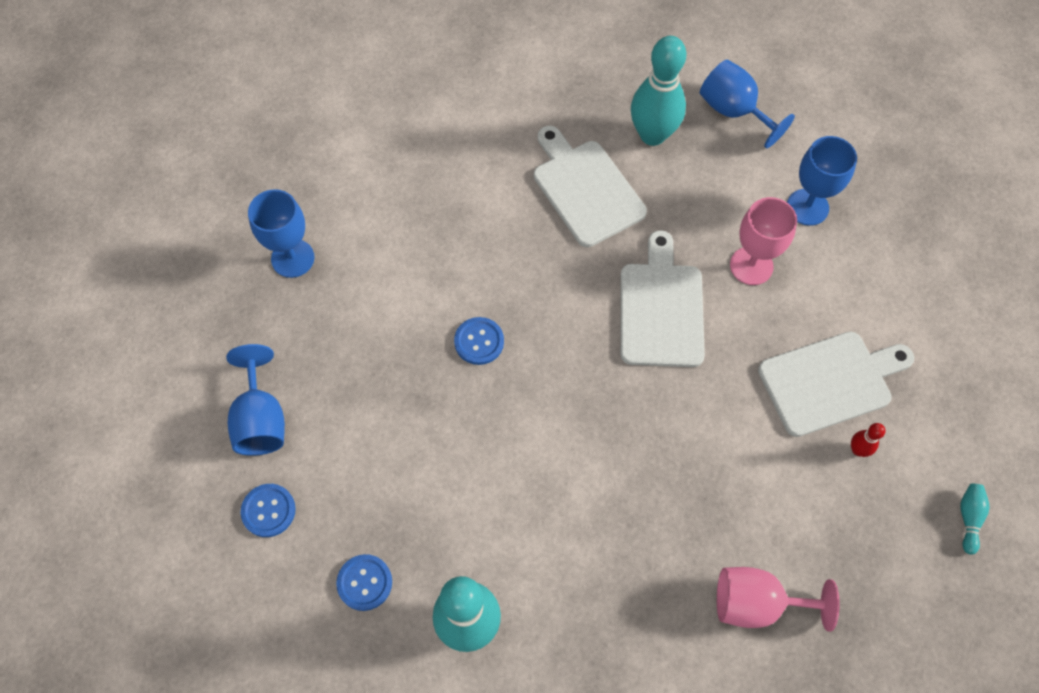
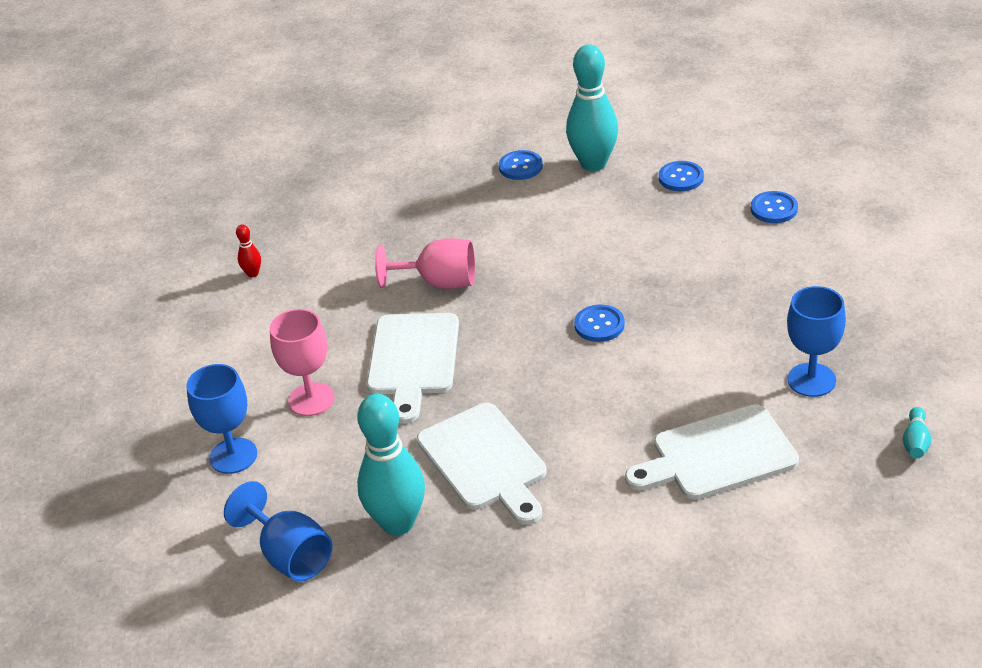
camera: 175 degrees left, 25 degrees down
(261, 419) = (801, 260): blue goblet -> none
(561, 628) = (520, 167): none -> blue button
(756, 603) = (365, 187): pink goblet -> pink goblet (439, 282)
(830, 381) = (261, 316): white cutting board -> white cutting board (718, 455)
(969, 518) = (176, 240): turquoise bowling pin -> turquoise bowling pin (915, 442)

